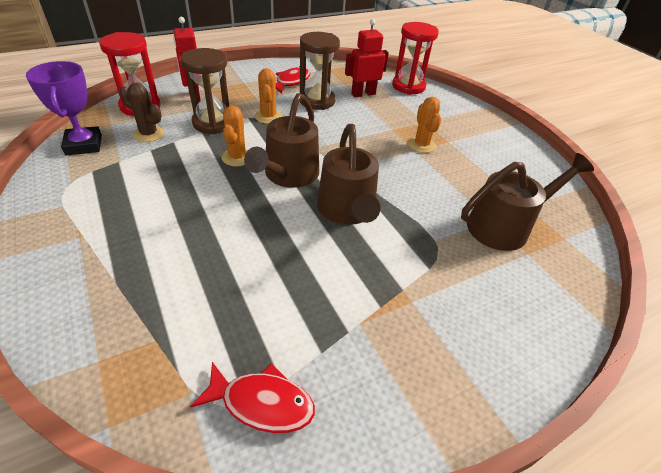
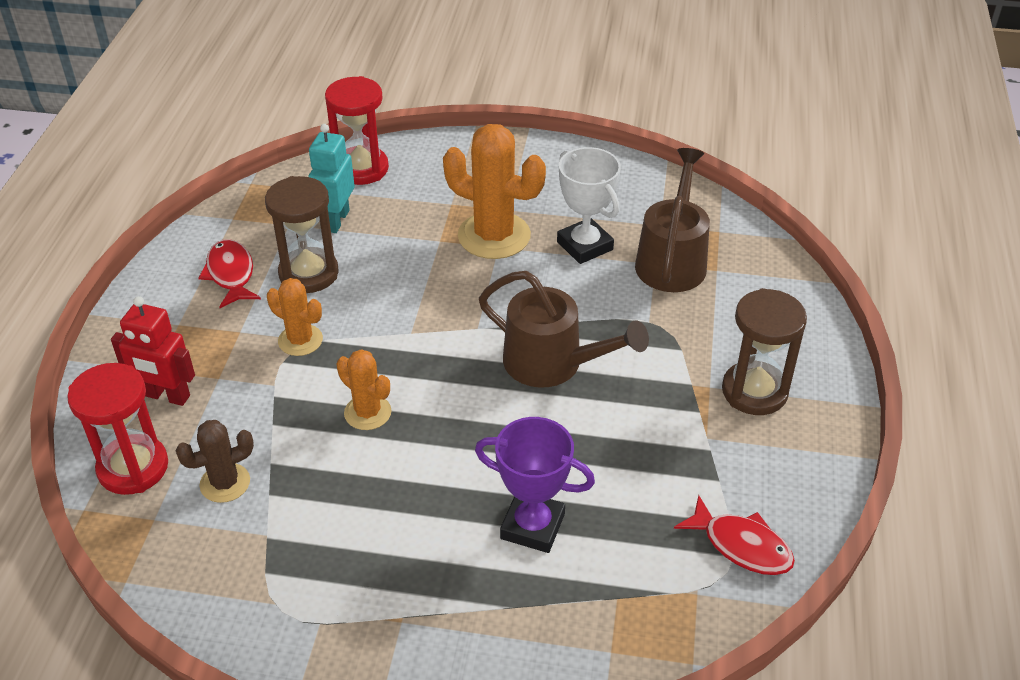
camera: 50 degrees left, 0 degrees up
(84, 145) = (186, 564): purple trophy -> purple trophy (532, 526)
(213, 123) = (262, 404): brown hourglass -> brown hourglass (754, 391)
(262, 403) = (741, 545): red fish -> red fish turned 75 degrees clockwise
(288, 175) = (448, 382): brown watering can -> none
(363, 94) = (336, 220): red robot -> turquoise robot
(421, 145) = (494, 236): orange cactus -> orange cactus, size x1.79
(462, 182) = (585, 246): none -> white trophy

